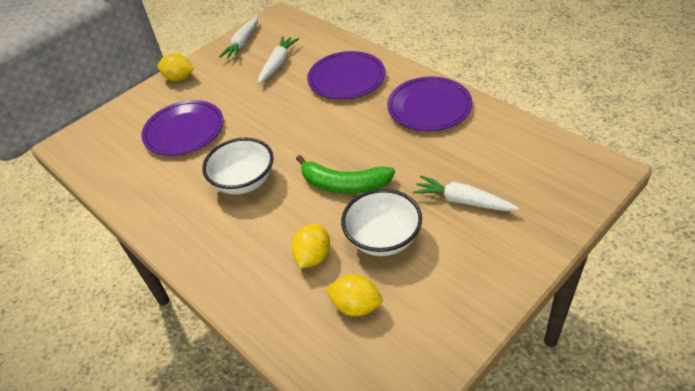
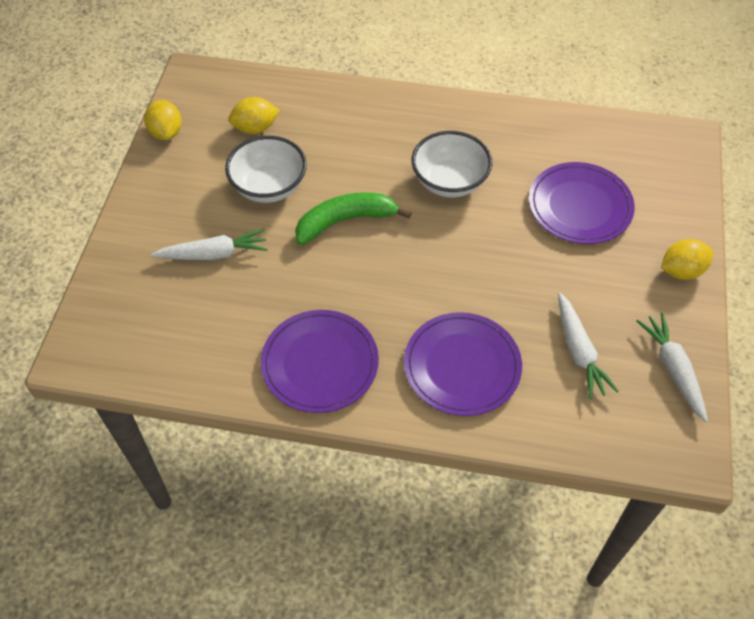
camera: 140 degrees right, 10 degrees up
(313, 256) = (320, 147): yellow lemon -> yellow lemon (166, 132)

